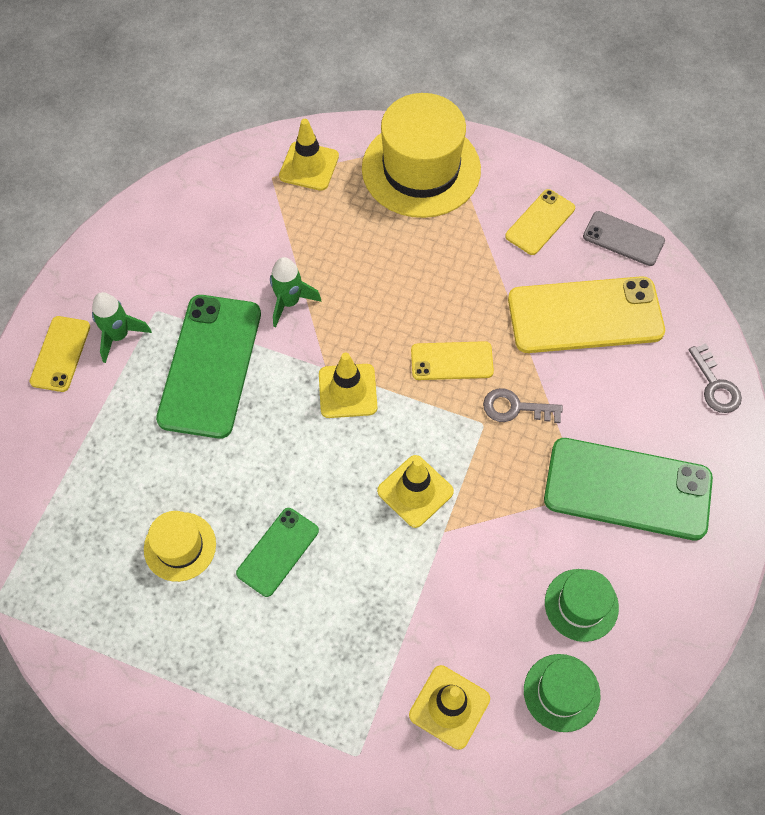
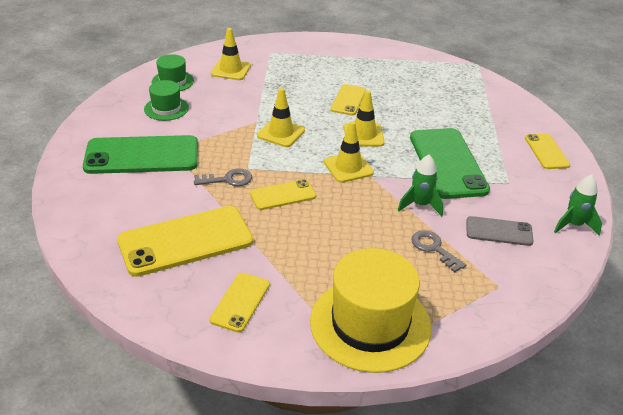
camera: 160 degrees right, 25 degrees down
(119, 336) = (519, 166): green rocket -> green rocket (574, 225)
(180, 546) = (403, 94): yellow hat -> none
(278, 552) = (348, 100): green phone -> yellow phone
(309, 166) = (473, 302): yellow traffic cone -> yellow traffic cone (363, 135)
(623, 239) = (158, 305): grey phone -> grey phone (499, 231)
(715, 385) = (75, 218): grey key -> grey key (434, 248)

